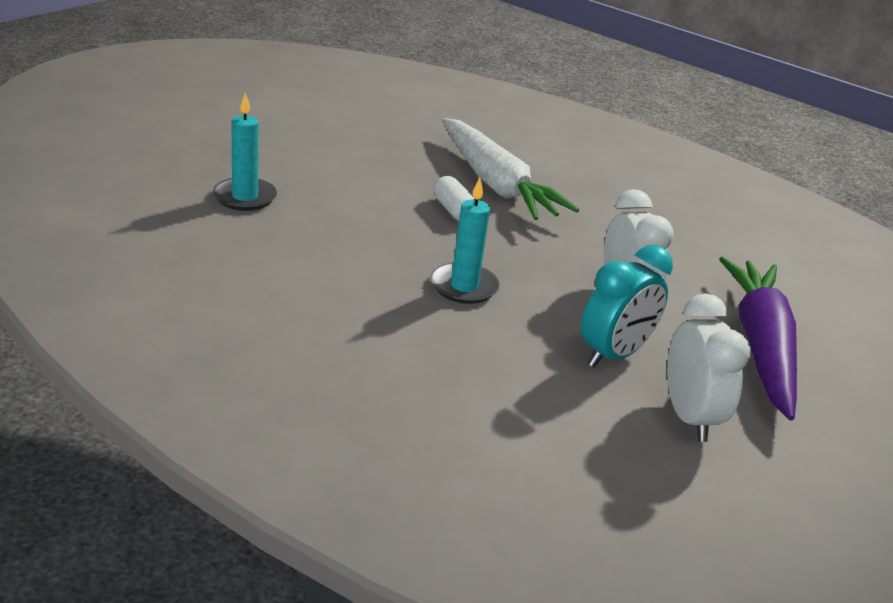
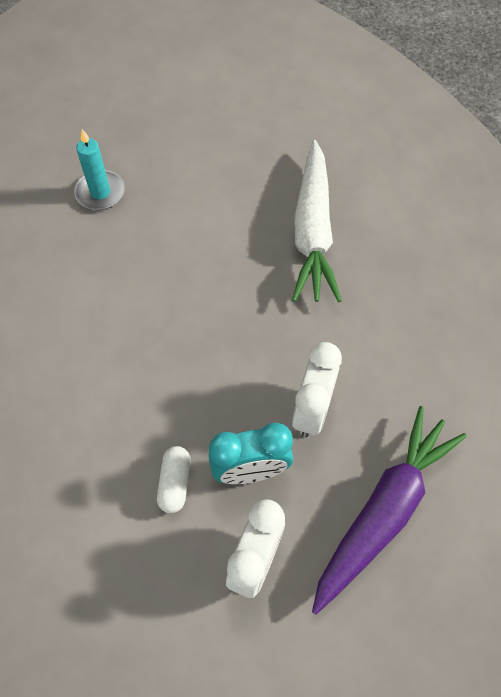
camera: 35 degrees right, 30 degrees up
(454, 211) = (251, 256): white capsule -> white capsule (175, 483)
(464, 286) = (192, 351): turquoise candle -> none

